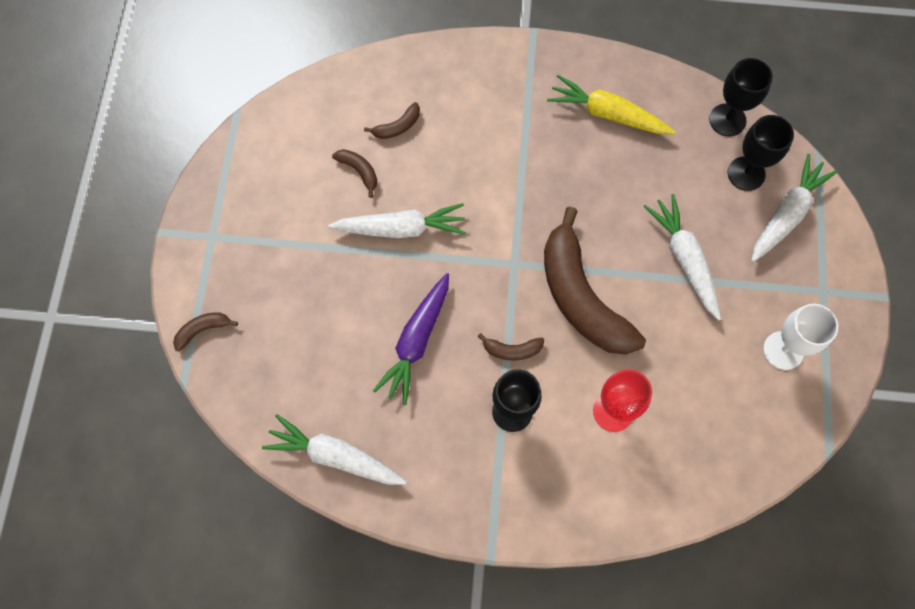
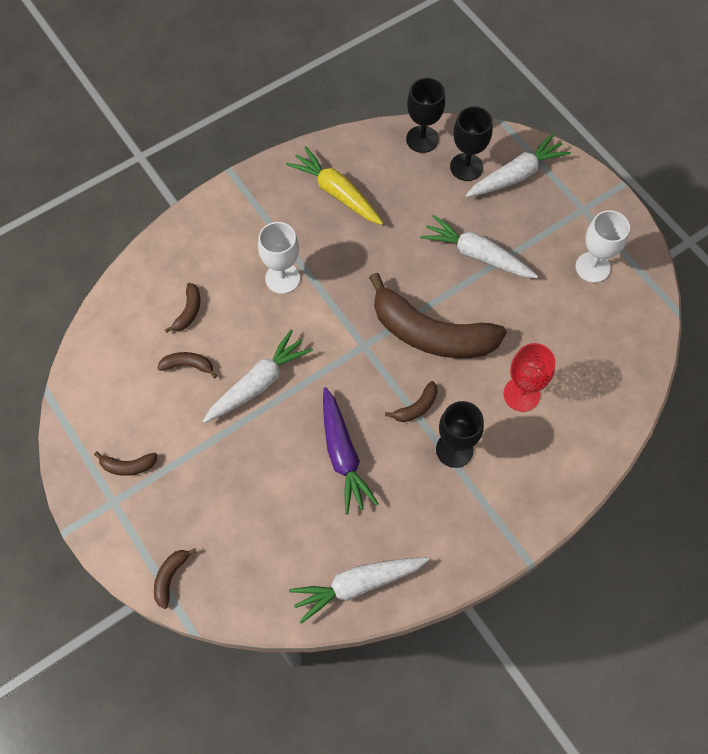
camera: 40 degrees left, 5 degrees down
(246, 217) = (128, 466): none -> brown banana
(497, 155) = (282, 278): none -> white goblet
(608, 114) = (336, 193): yellow carrot -> yellow carrot turned 60 degrees clockwise
(786, 214) = (516, 175): white carrot -> white carrot turned 60 degrees clockwise

